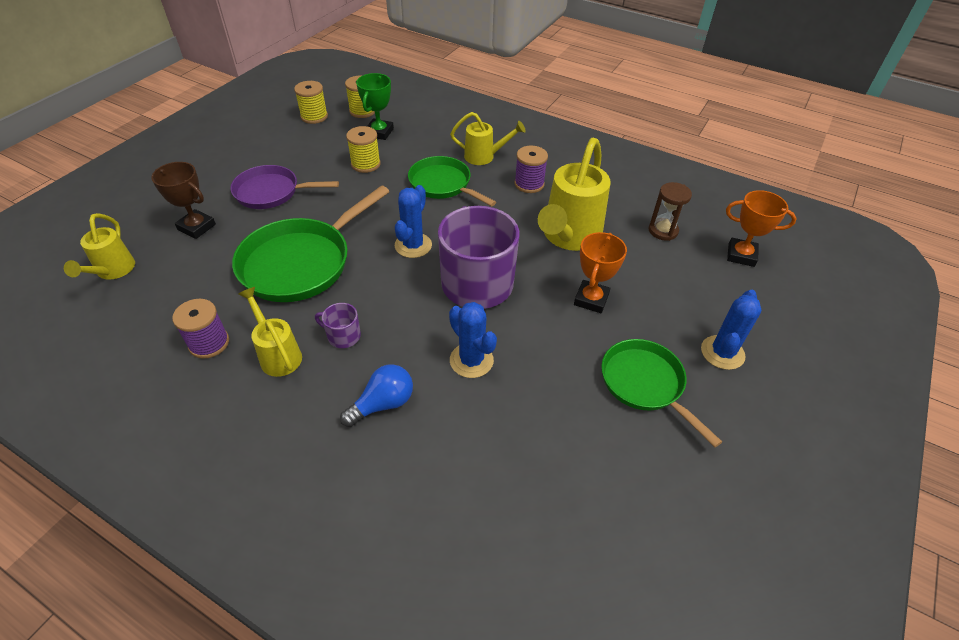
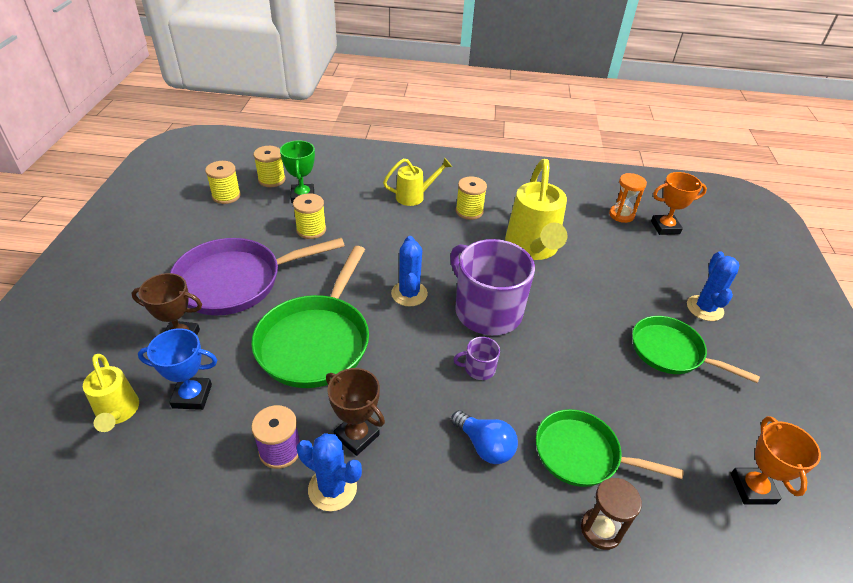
camera: 25 degrees left, 5 degrees down
(173, 276) = (192, 396): none -> blue trophy
(271, 192) = (236, 281): purple pan -> purple pan, size x1.53
(278, 354) = (356, 436): yellow watering can -> brown trophy
(343, 336) = (405, 397): purple mug -> purple mug (478, 368)
(383, 404) = (484, 446): blue light bulb -> blue light bulb turned 105 degrees clockwise
(443, 184) = (396, 231): green pan -> green pan (582, 454)
(471, 360) = (530, 380): blue cactus -> blue cactus (332, 488)
(529, 184) = (469, 211): purple spool -> yellow spool
(591, 299) = (585, 296): orange trophy -> orange trophy (753, 488)
(663, 231) = (598, 223): brown hourglass -> brown hourglass (601, 529)
(697, 229) = (621, 215): none -> orange hourglass

